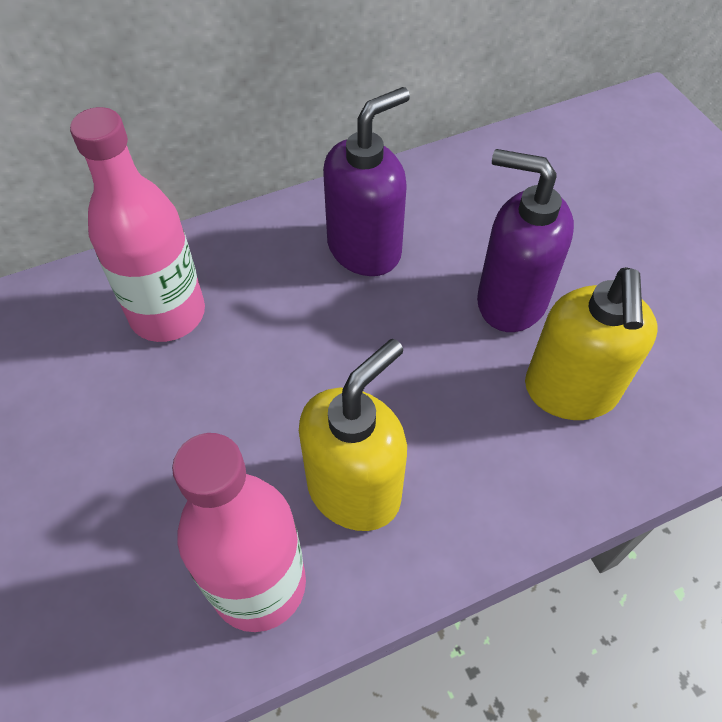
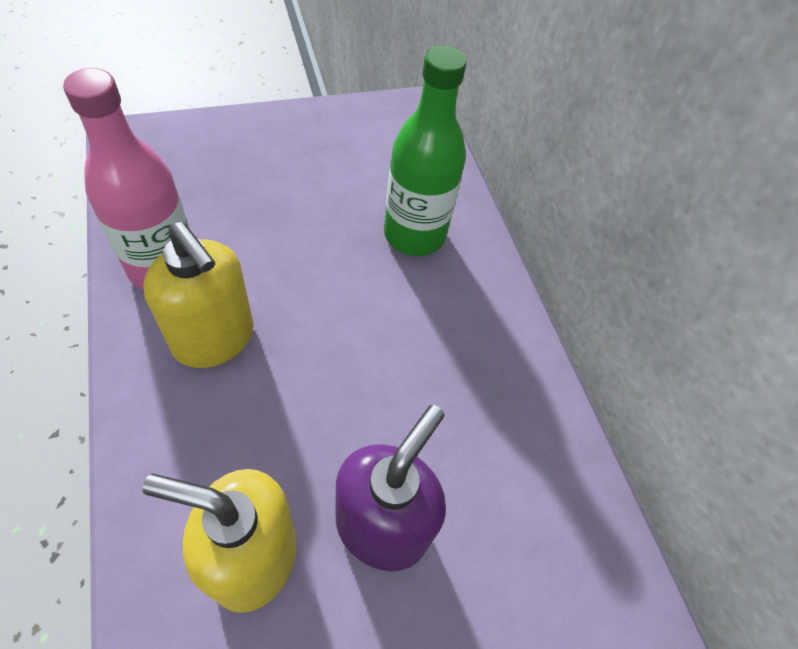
camera: 90 degrees right, 0 degrees up
(167, 314) = (414, 235): pink bottle -> green bottle
(365, 249) = (470, 392): purple soap dispenser -> none

